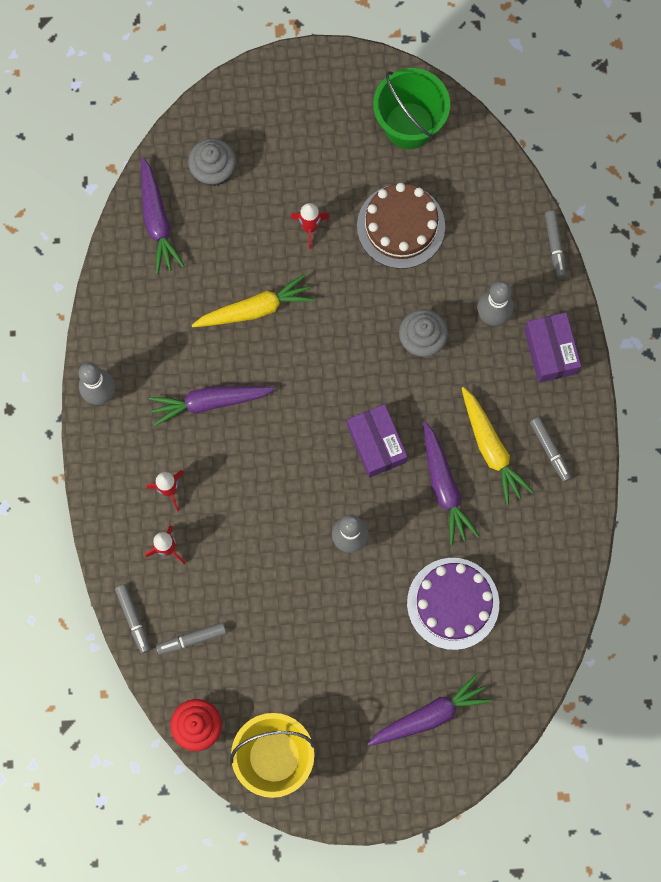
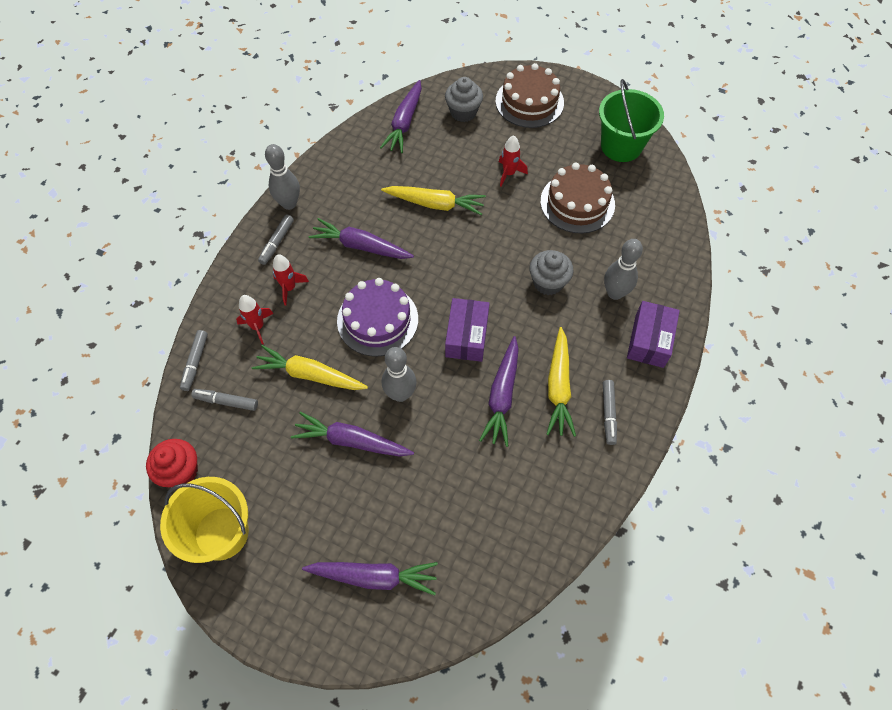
camera: 30 degrees right, 15 degrees down
(252, 568) = (310, 375): none -> yellow carrot
(278, 116) = (529, 102): none -> brown cake
(333, 609) = (351, 441): none -> purple carrot
(453, 603) = (453, 492): purple cake -> purple cake (377, 320)
(554, 246) = (693, 269): grey marker -> grey marker (277, 242)

